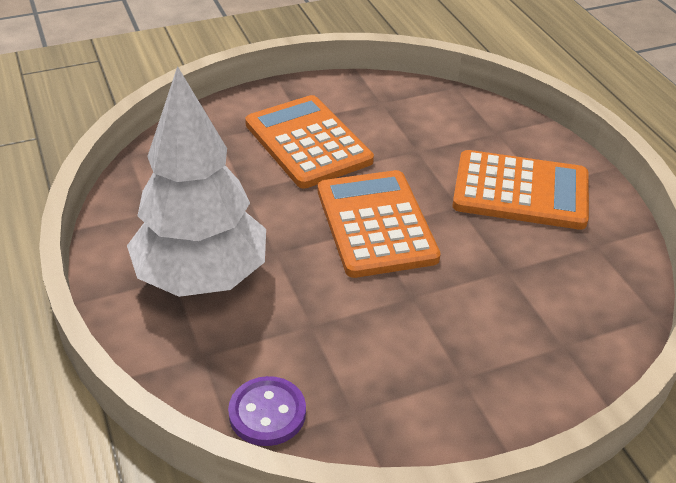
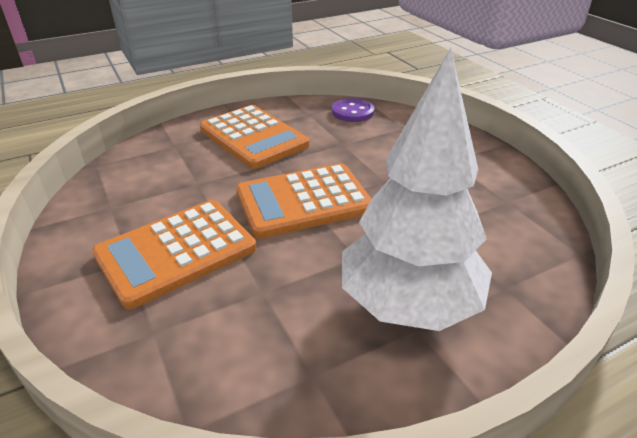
camera: 95 degrees left, 5 degrees down
(267, 413) = (537, 241): purple button -> purple button (352, 112)
(520, 191) = (253, 137): orange calculator -> orange calculator turned 135 degrees clockwise

